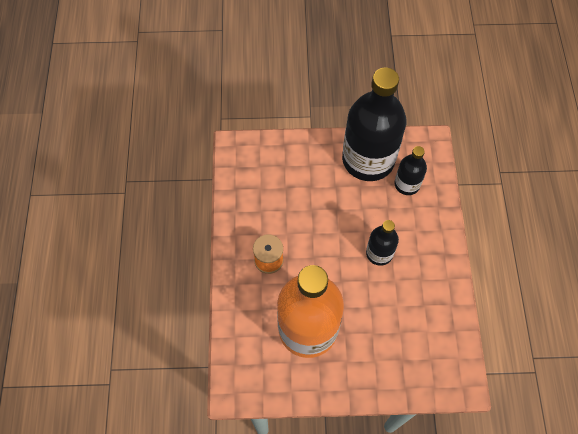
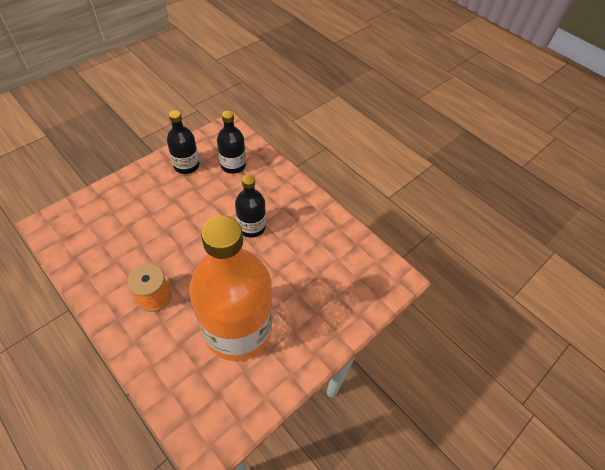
camera: 45 degrees left, 10 degrees down
(368, 159) = (186, 165): black bottle -> black bottle, size x0.48

